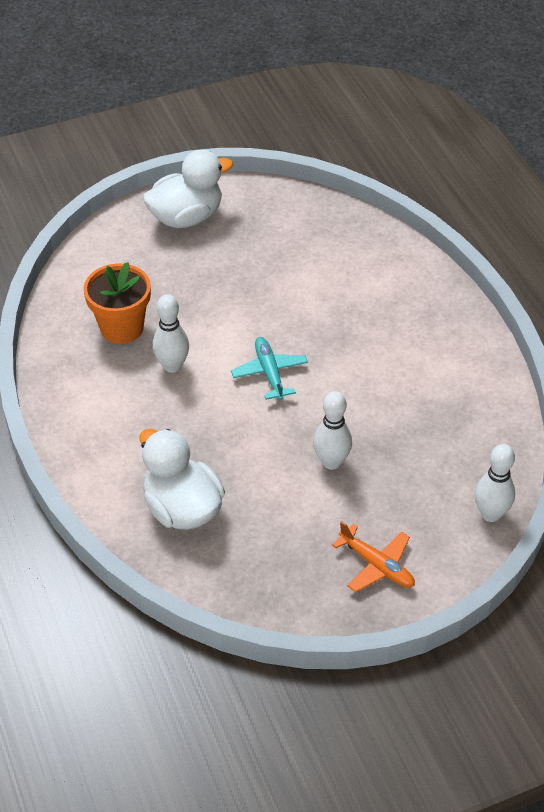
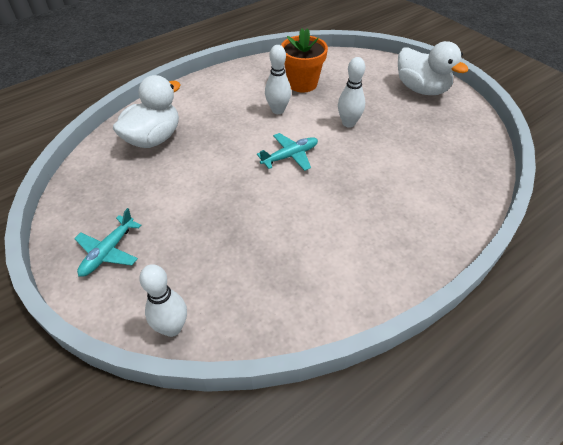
camera: 75 degrees right, 0 degrees up
(331, 462) = (210, 206): white bowling pin -> white bowling pin (348, 123)
(377, 565) = (108, 252): orange plane -> turquoise plane

